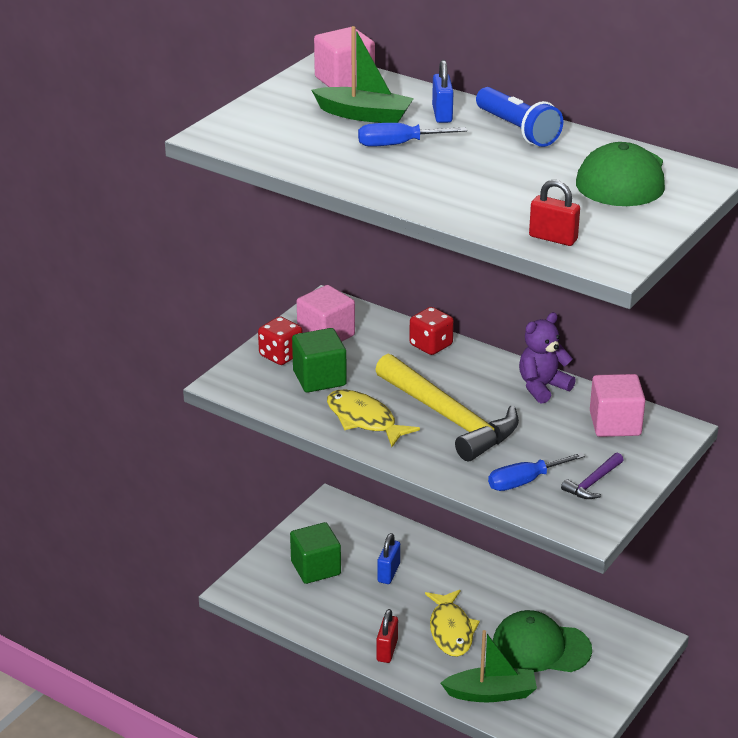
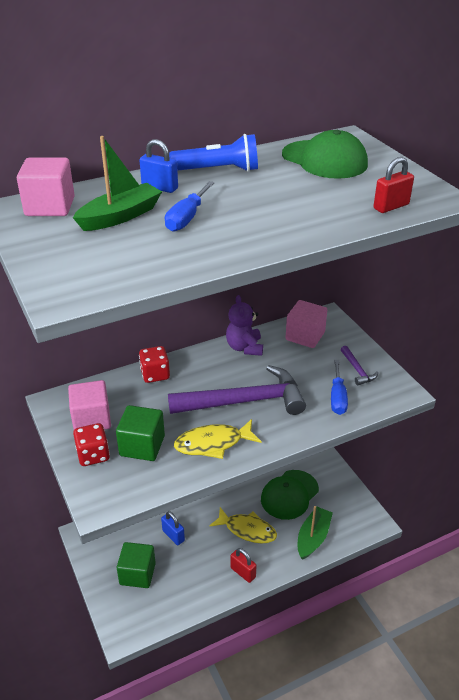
camera: 60 degrees left, 5 degrees up
(450, 418) = (245, 401): yellow hammer -> purple hammer

